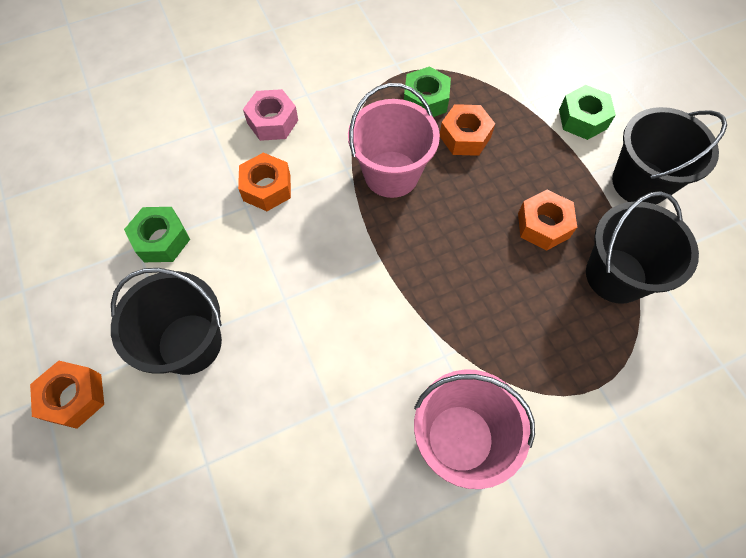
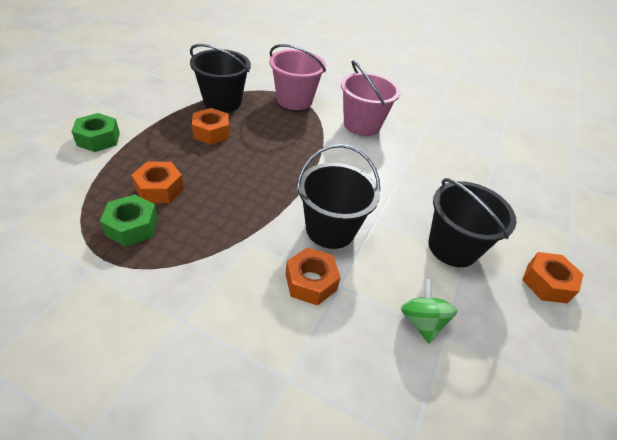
camera: 135 degrees left, 20 degrees down
(162, 240) = (421, 321): green nut -> green spinning top
(272, 122) = (239, 326): pink nut -> none
(391, 174) = (230, 213): pink bucket -> pink bucket (294, 100)
(640, 182) = (144, 106): black bucket -> black bucket (330, 229)

